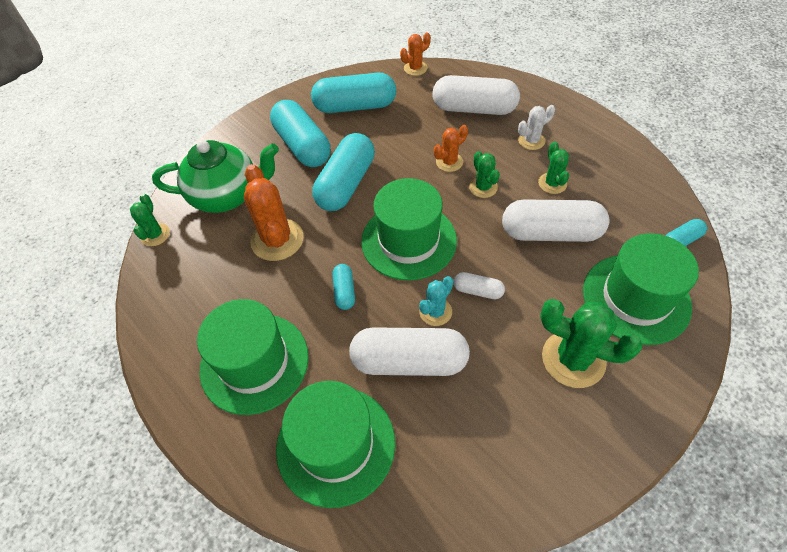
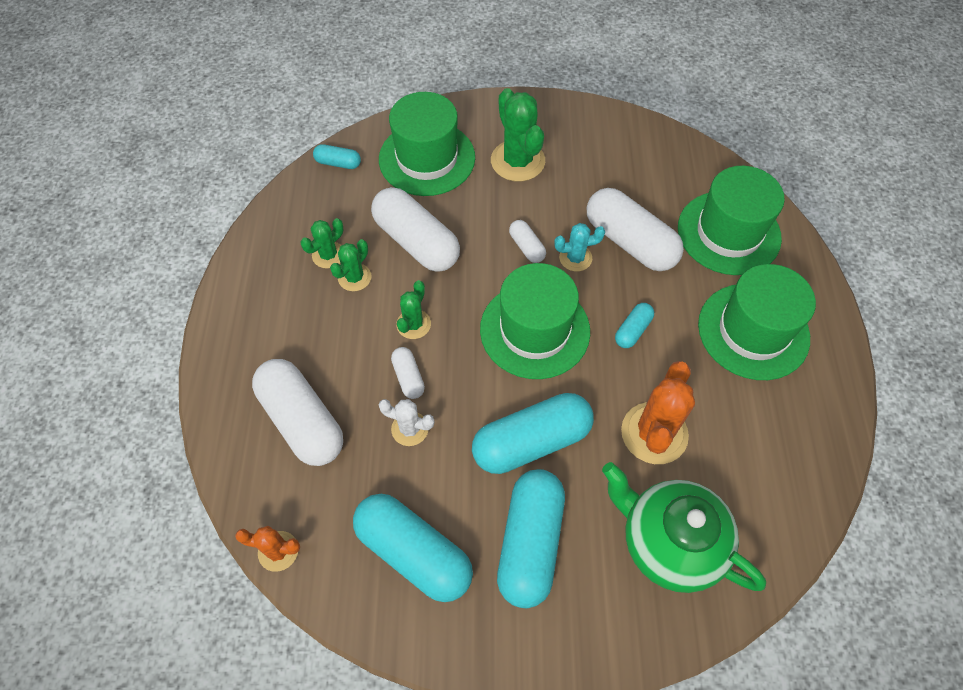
camera: 140 degrees left, 5 degrees up
(155, 235) = (783, 553): green cactus -> green cactus (328, 255)
(449, 162) = (408, 377): orange cactus -> white capsule
(531, 141) = (308, 332): white cactus -> white cactus (410, 429)

